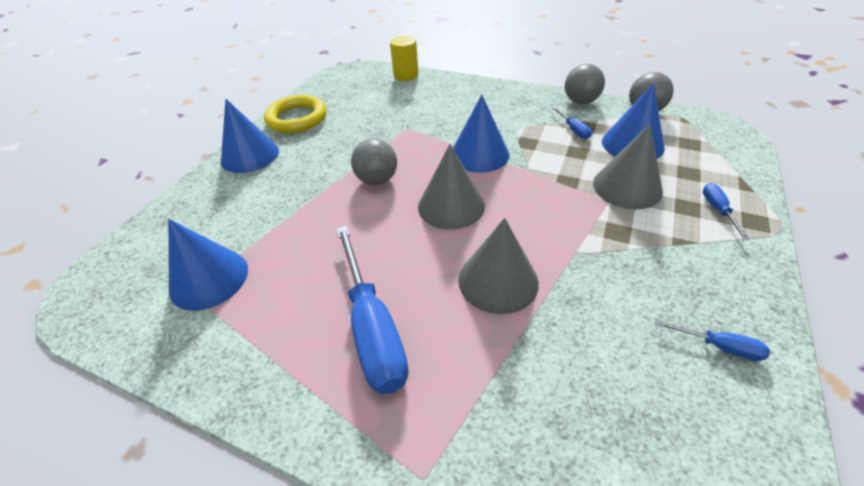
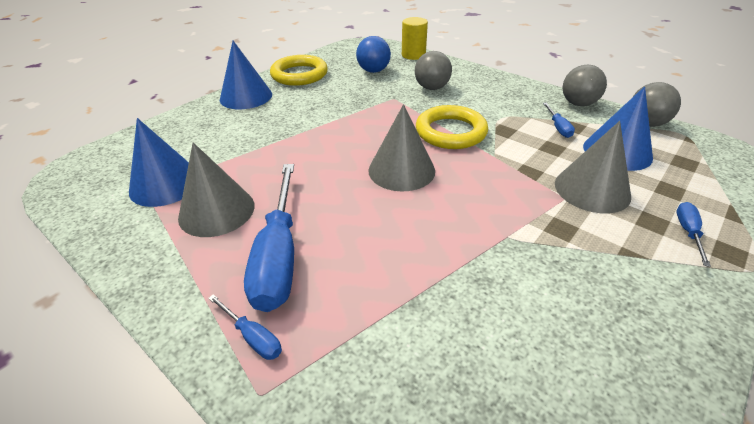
camera: 15 degrees right, 5 degrees down
(373, 100) = (373, 71): none -> blue ball
(377, 180) = (344, 135): grey ball -> grey ball (431, 88)
(479, 154) = (450, 132): blue cone -> yellow ring
(498, 280) = (415, 244): grey cone -> grey cone (216, 211)
(719, 346) = (625, 364): blue screwdriver -> blue screwdriver (252, 337)

